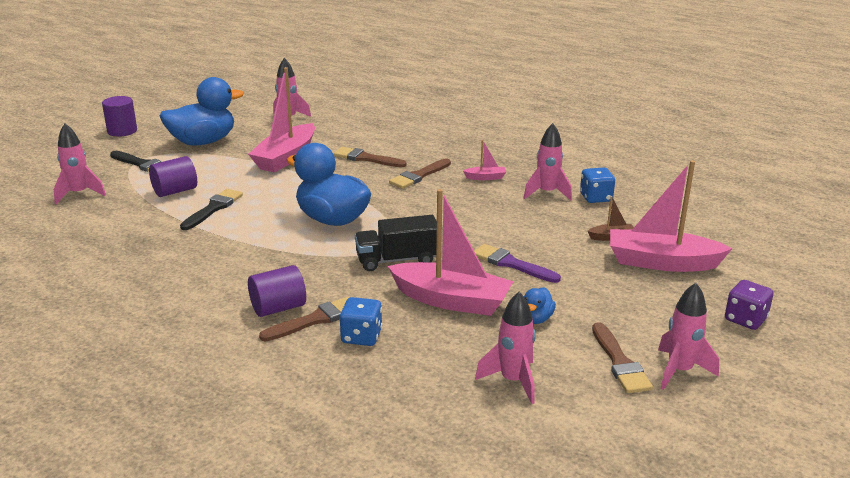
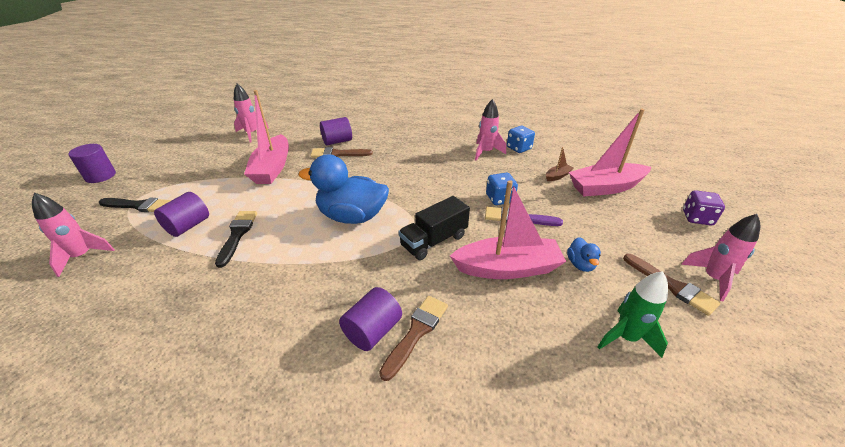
camera: 25 degrees left, 10 degrees up
(203, 142) = (188, 170): blue duck -> none
(361, 337) = (471, 337): blue dice -> blue dice (500, 199)
(376, 145) = (337, 141): none -> purple cylinder
(419, 176) = (388, 159): brown brush -> none
(485, 177) = (436, 150): pink boat -> none
(513, 381) = (626, 337): pink rocket -> green rocket

